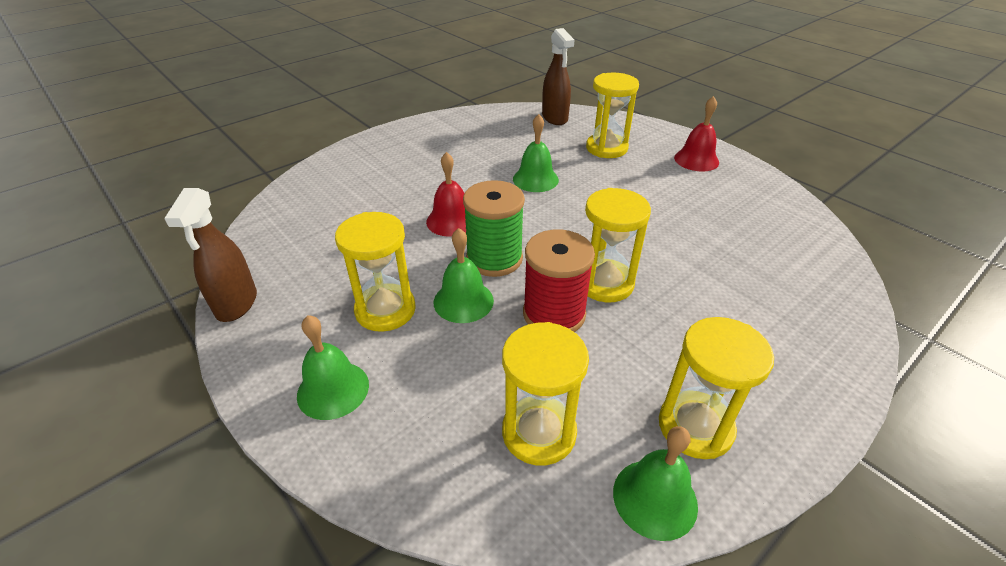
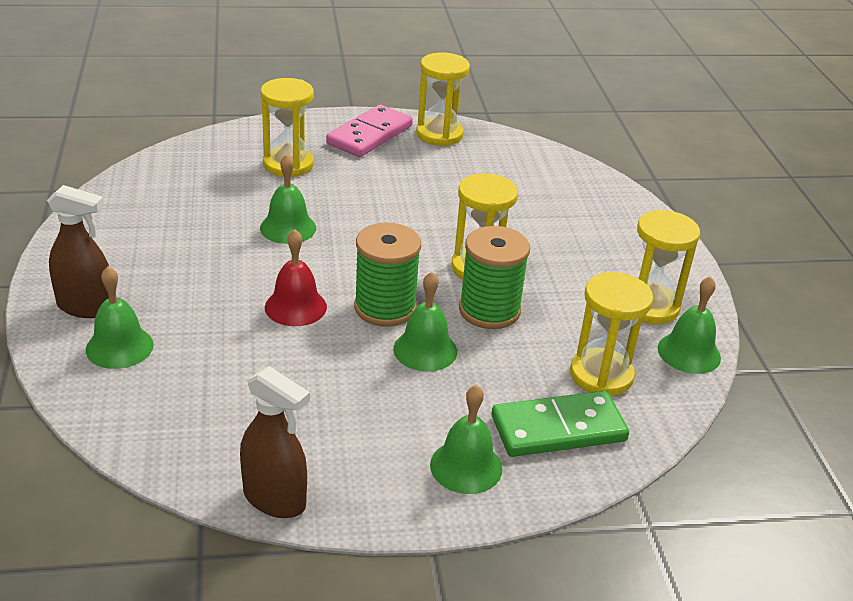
camera: 60 degrees left, 5 degrees down
(346, 180) = (119, 347): none -> green bell
(385, 310) = (390, 400): yellow hourglass -> yellow hourglass (439, 134)
(429, 433) = (558, 429): none -> green domino
(554, 314) = (489, 310): red spool -> green spool
(555, 118) = (187, 161): brown spray bottle -> brown spray bottle (86, 307)
(696, 160) = (369, 135): red bell -> pink domino

